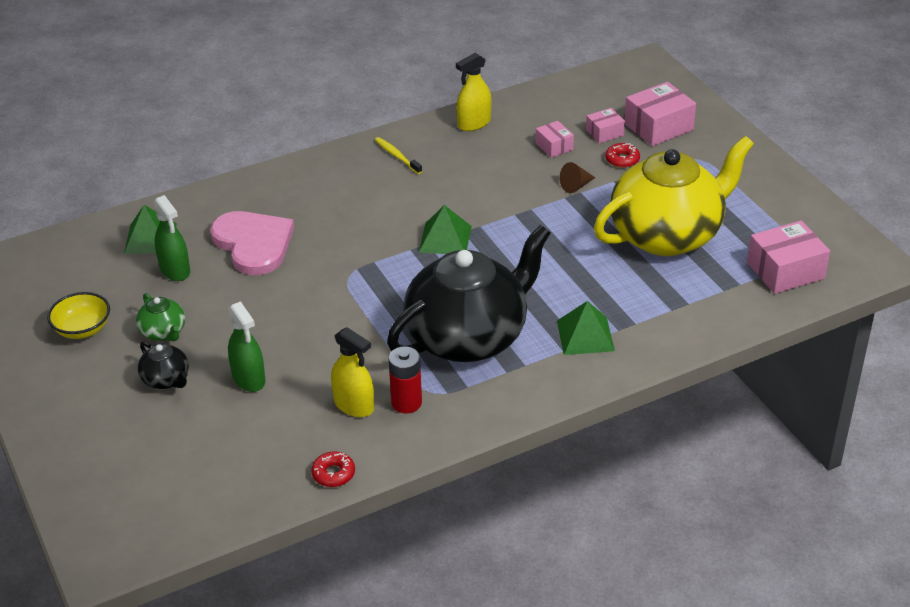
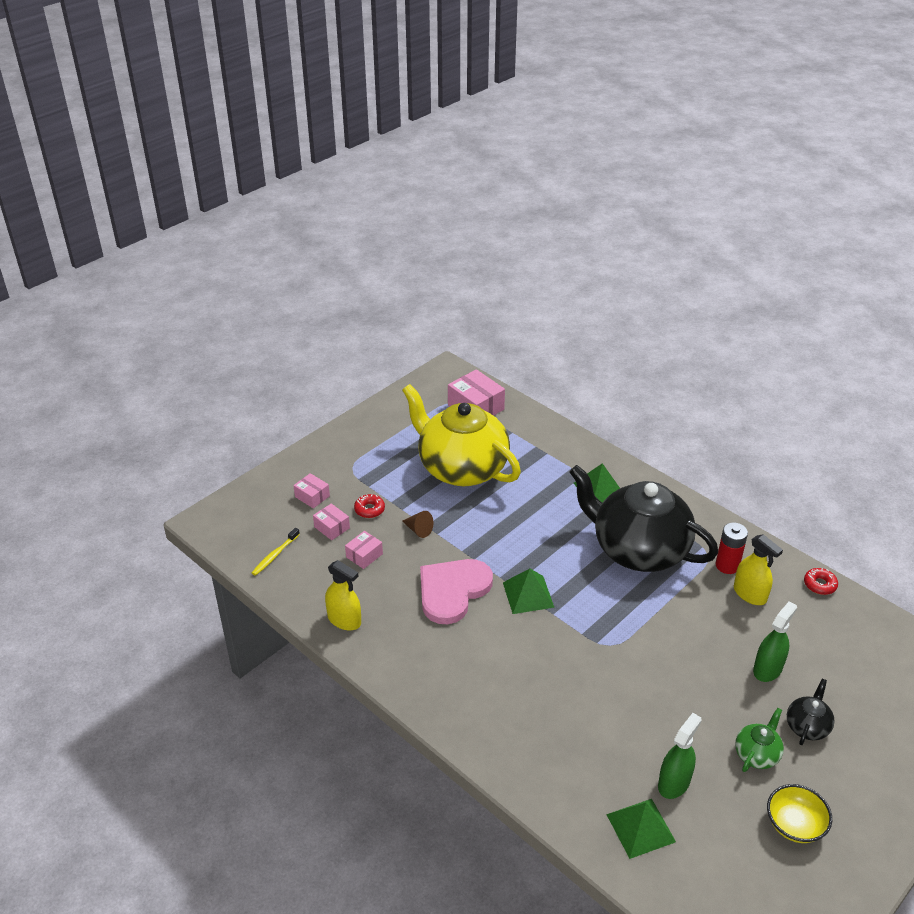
camera: 110 degrees left, 0 degrees up
(253, 244) = (604, 732): pink heart -> pink heart (452, 591)
(354, 405) = (750, 594): yellow spray bottle -> yellow spray bottle turned 120 degrees clockwise
(397, 156) = (420, 664): yellow toothbrush -> yellow toothbrush (275, 555)
(658, 127) = (312, 496): pink box -> pink box, size x0.56

